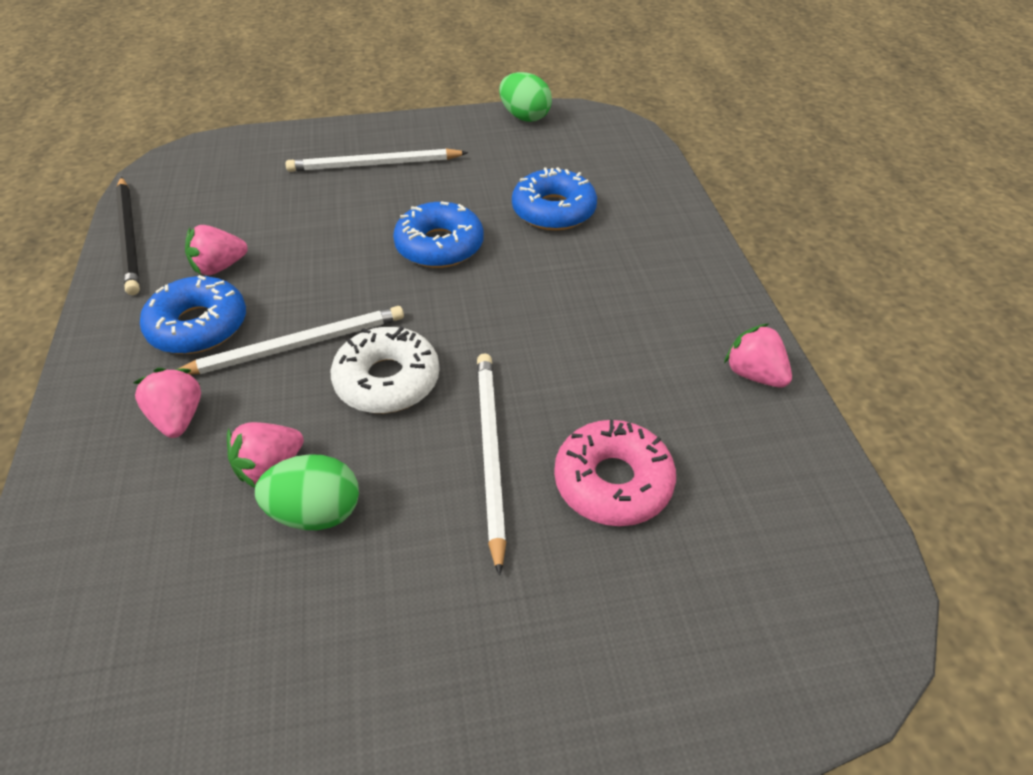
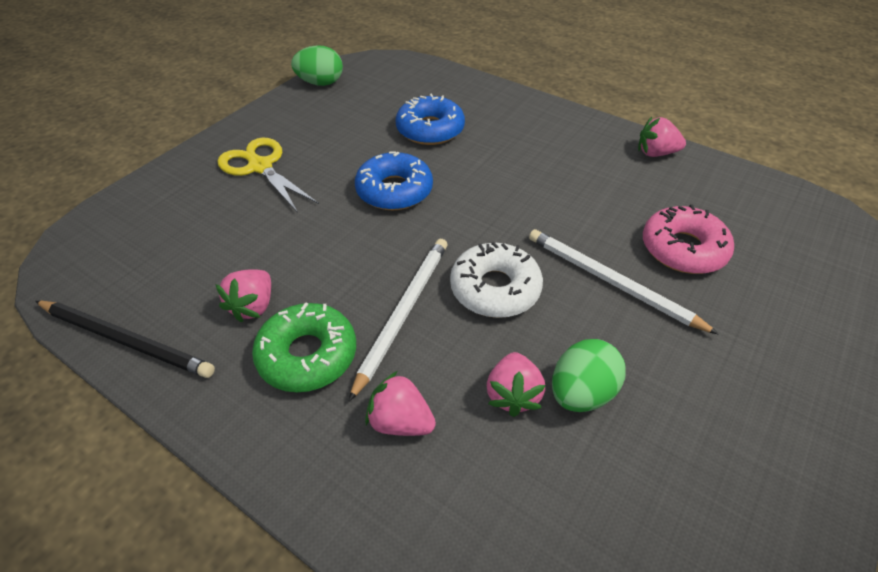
camera: 45 degrees left, 0 degrees up
(198, 326) = (307, 355): blue donut -> green donut
(374, 164) = (260, 167): white pencil -> yellow scissors

